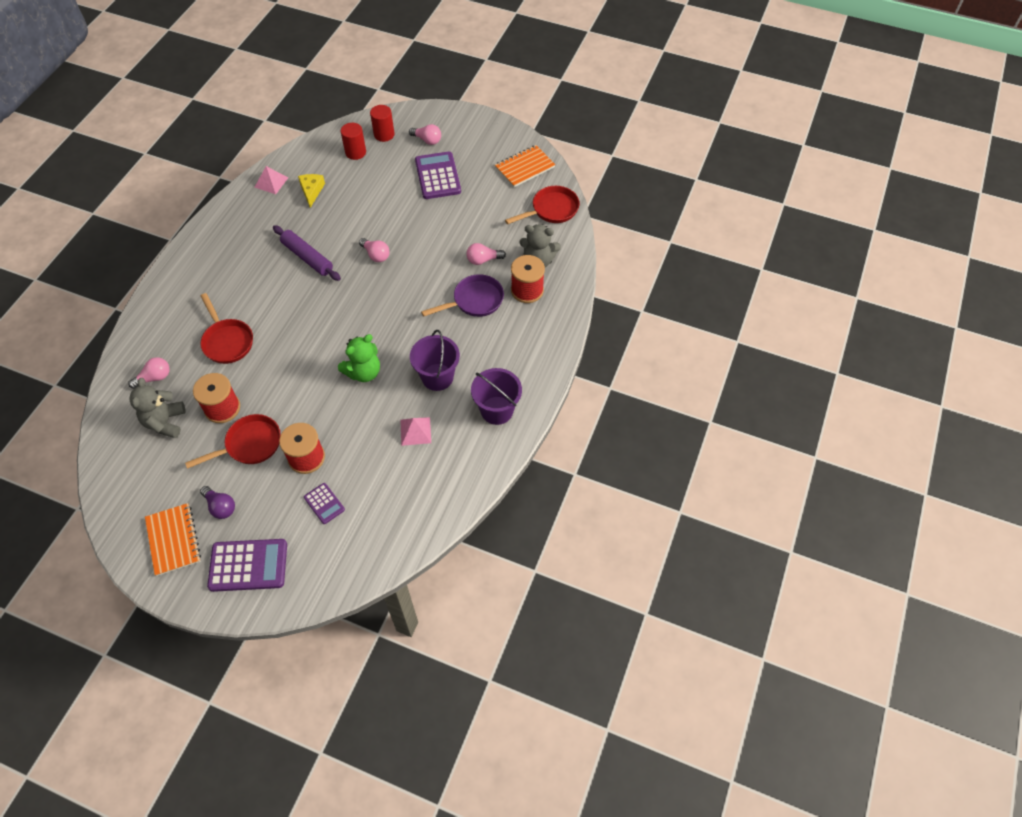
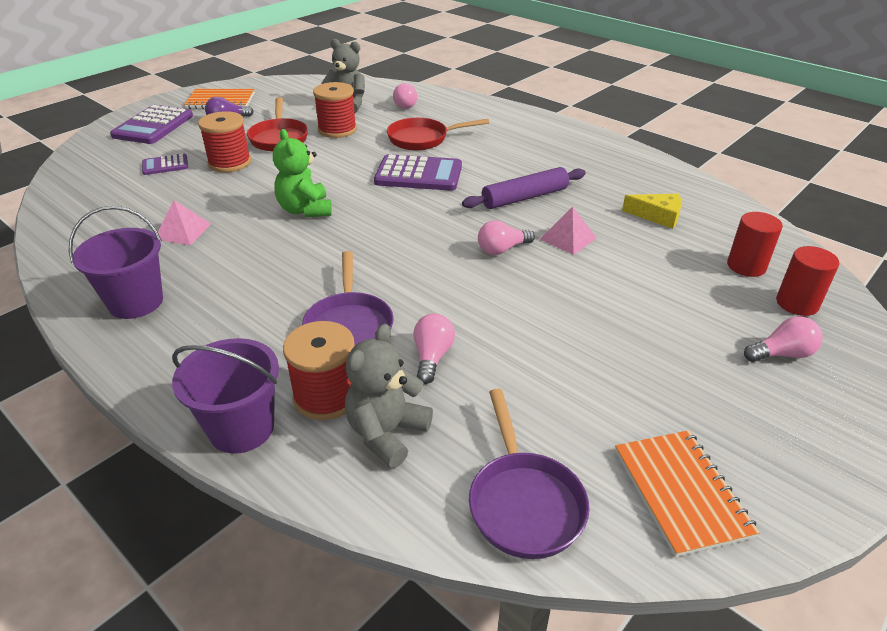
camera: 110 degrees right, 20 degrees down
(271, 182) = (683, 189): pink pyramid -> pink pyramid (568, 238)
(427, 140) = (782, 354): pink light bulb -> pink light bulb turned 150 degrees counterclockwise
(437, 176) = (671, 346): purple calculator -> purple calculator (418, 174)
(437, 377) = (243, 262): purple bucket -> purple bucket (241, 428)
(551, 210) = (523, 502): red pan -> purple pan

